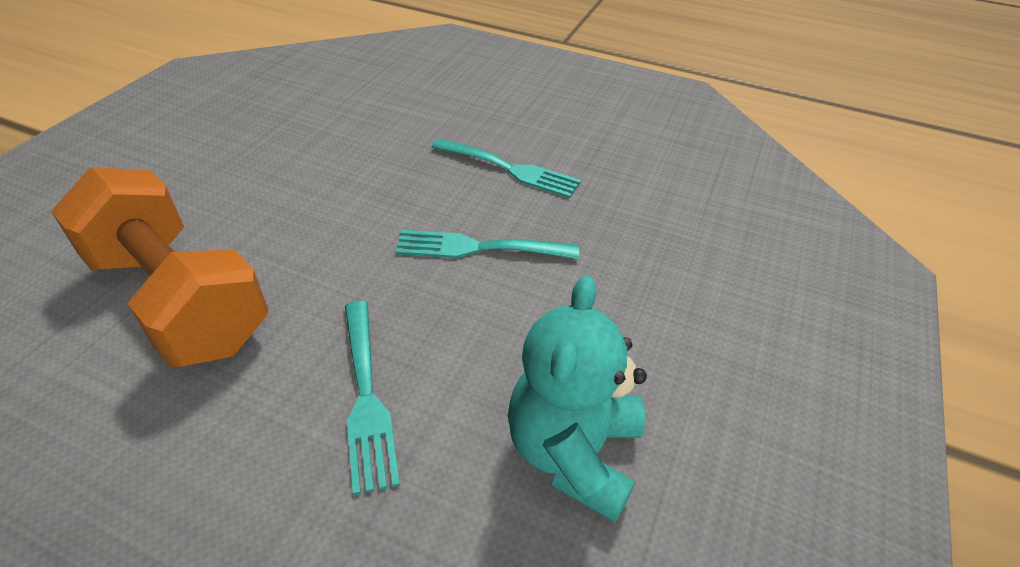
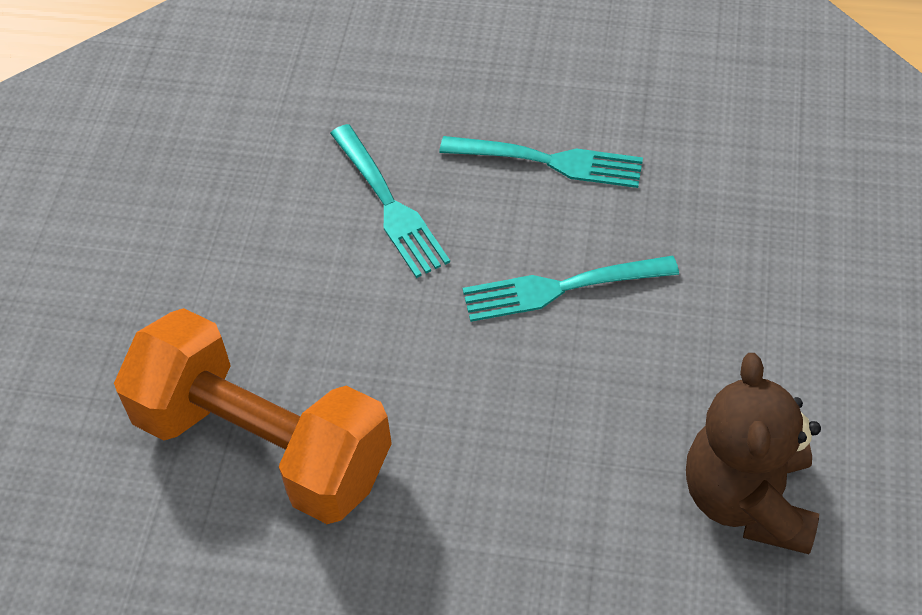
camera: 10 degrees left, 10 degrees up
(366, 397) = (524, 498): turquoise fork -> turquoise fork (389, 205)
(573, 452) = (747, 499): turquoise teddy bear -> brown teddy bear

